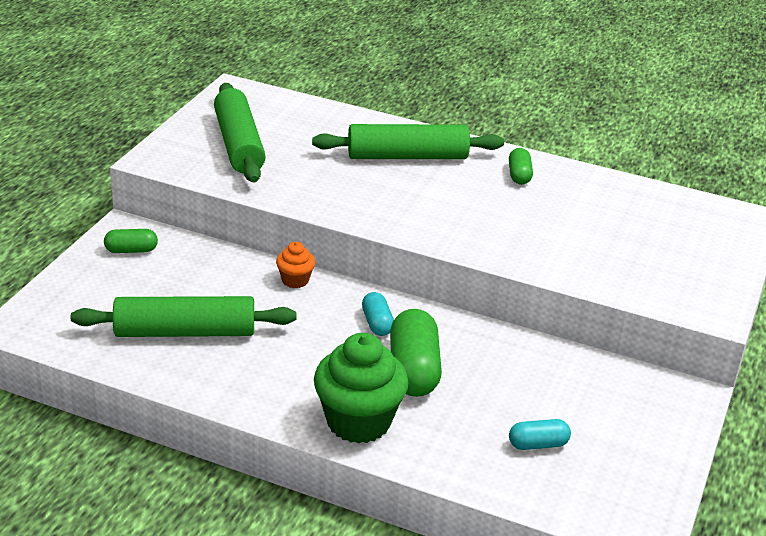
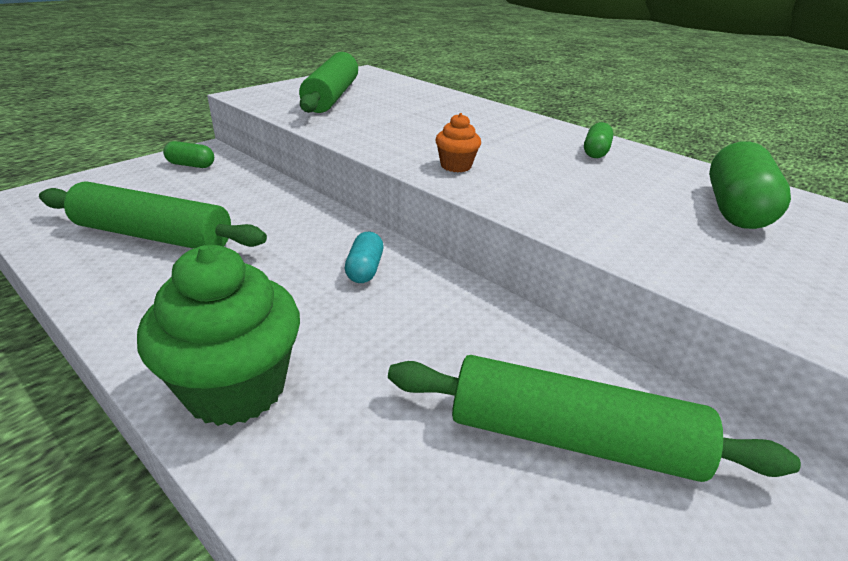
camera: 20 degrees right, 0 degrees up
(295, 280) = (313, 213): orange cupcake -> orange cupcake (456, 166)
(407, 156) = (482, 123): green rolling pin -> green rolling pin (571, 437)
(413, 370) = (367, 333): green capsule -> green capsule (734, 209)
(538, 444) = (487, 510): turquoise capsule -> none

